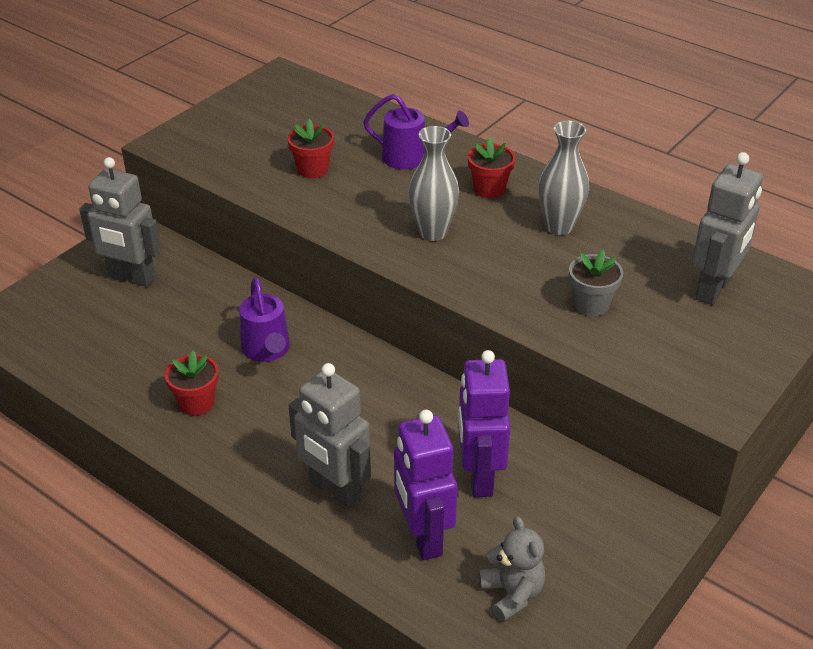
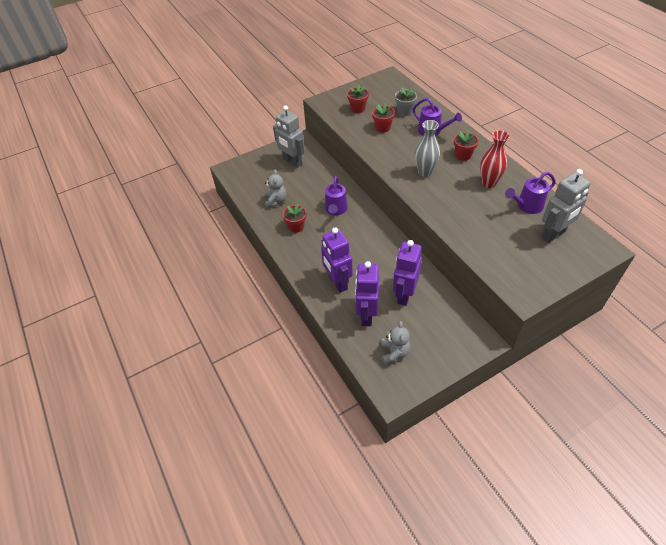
camera: 25 degrees right, 10 degrees up
(129, 362) = (276, 201): none -> grey teddy bear
(246, 144) = (358, 108): none -> red flower pot
(335, 490) = (337, 282): grey robot -> purple robot
(559, 227) = (489, 183): grey vase -> red vase
(591, 304) = (485, 227): grey flower pot -> grey flower pot (404, 111)
(644, 252) = (526, 206): none -> purple watering can

